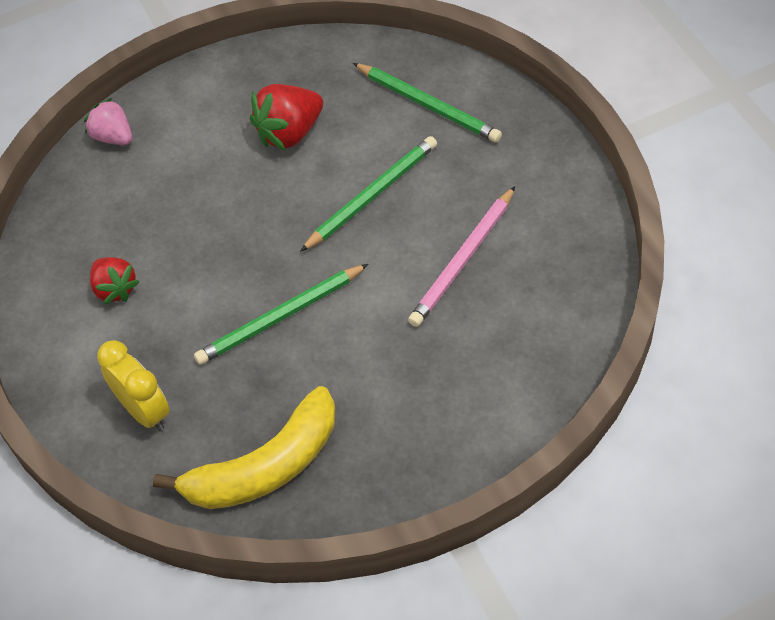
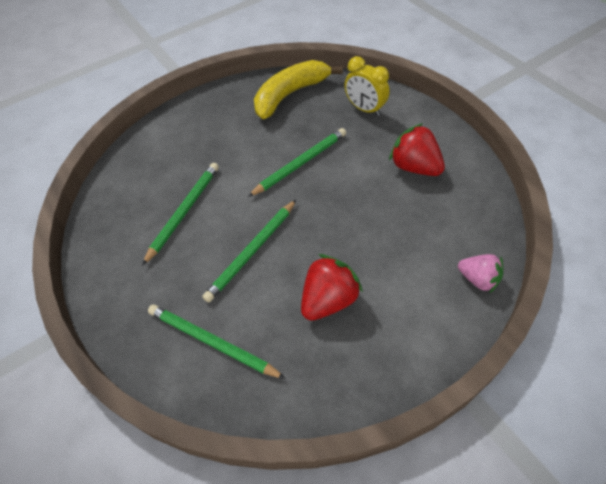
camera: 170 degrees right, 0 degrees up
(115, 289) = (414, 167): red strawberry -> red strawberry, size x1.50
(463, 260) = (184, 212): pink pencil -> green pencil

